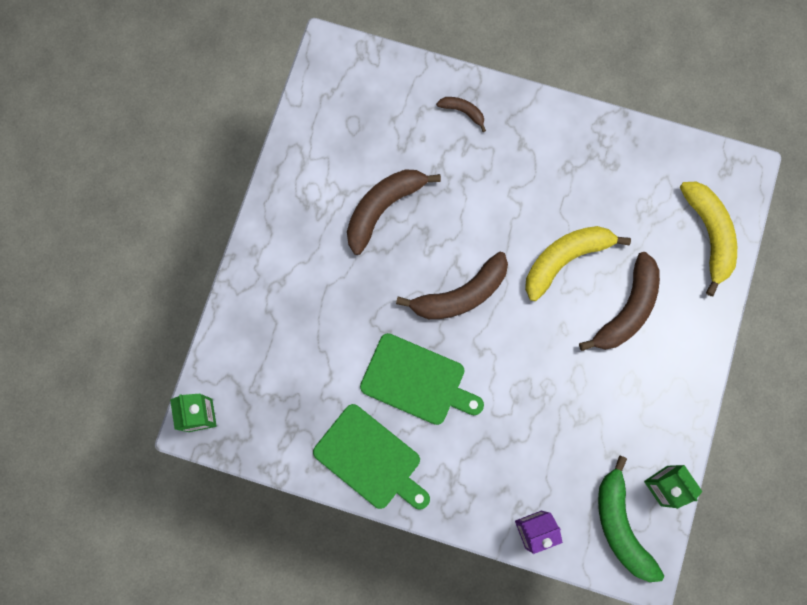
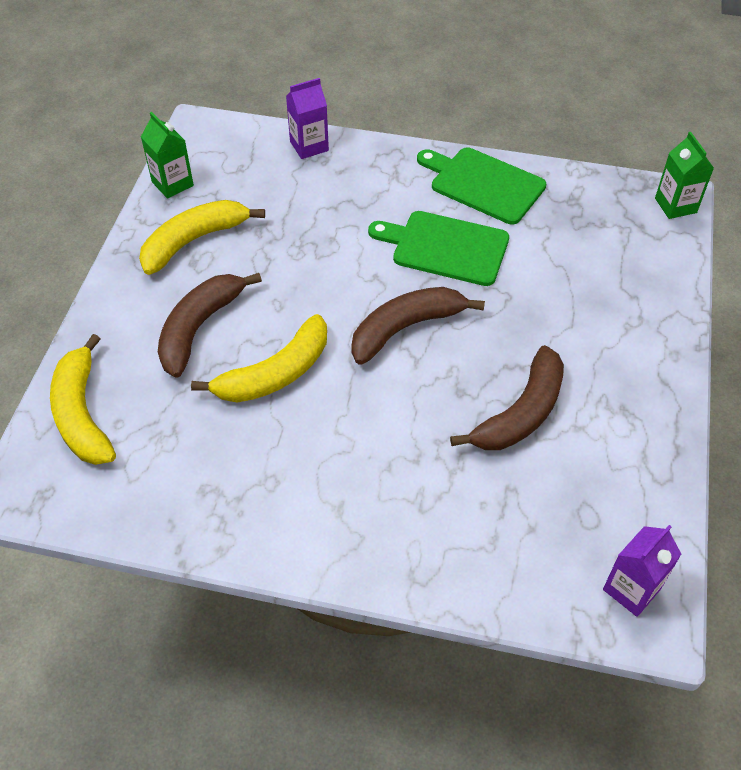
camera: 175 degrees right, 25 degrees down
(338, 73) = (631, 589): none -> purple carton
(463, 112) = (429, 546): brown banana -> none
(621, 525) = (220, 154): green banana -> none
(638, 408) = (194, 241): none -> yellow banana

